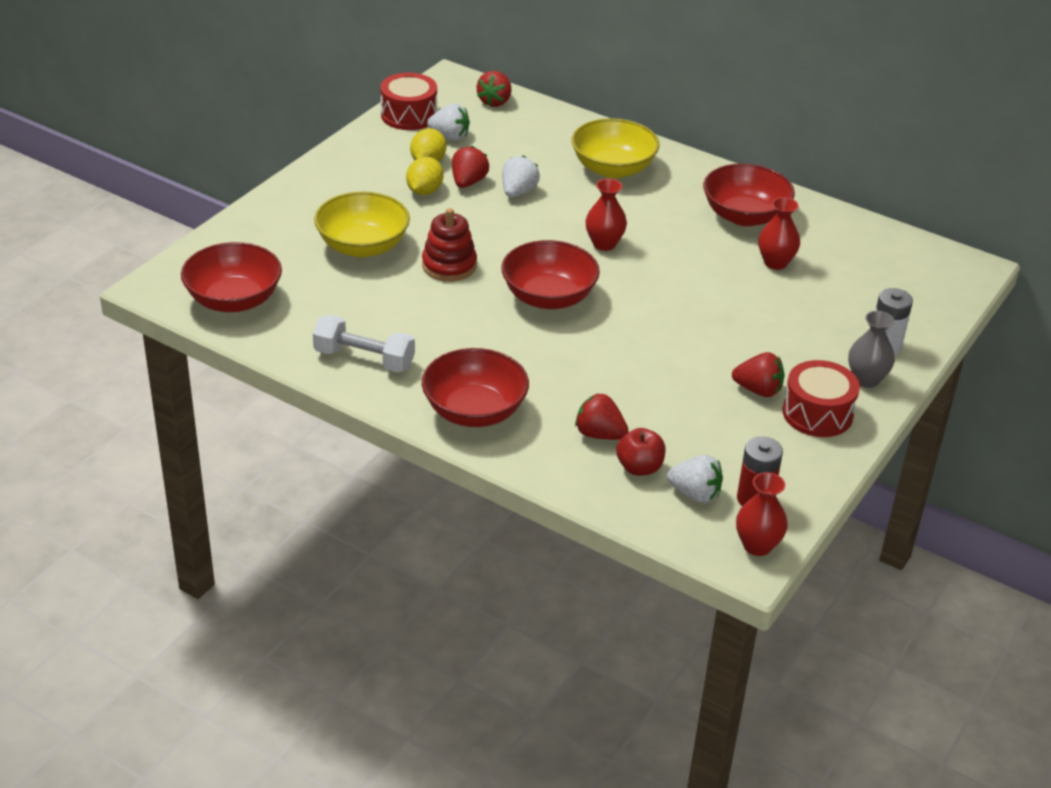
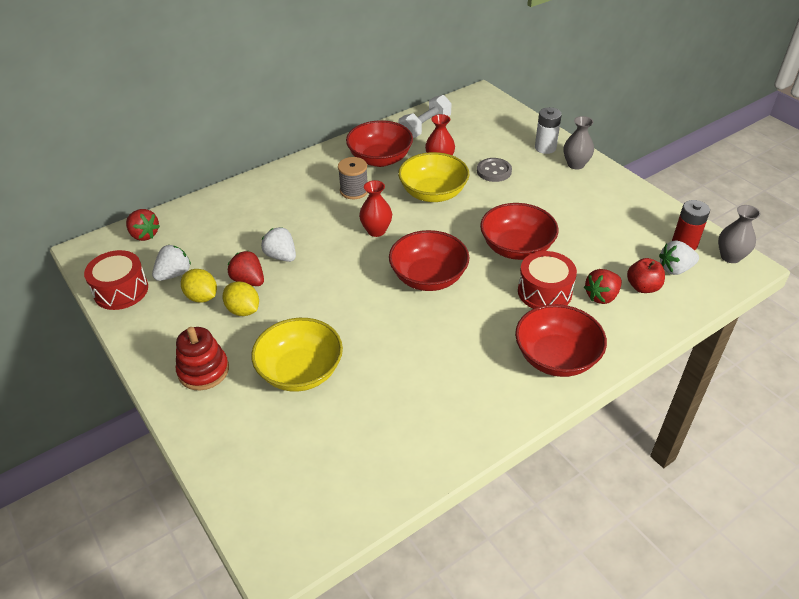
camera: 65 degrees left, 5 degrees up
(234, 300) = (334, 490): red bowl -> red bowl (516, 248)
(364, 359) = (465, 411): white dumbbell -> white dumbbell (425, 127)
(449, 265) = (359, 322): red stacking toy -> red stacking toy (203, 370)
(613, 168) = (284, 200): yellow bowl -> yellow bowl (433, 193)
(666, 211) = (354, 191): none -> grey spool
(695, 494) = (675, 269): white strawberry -> white strawberry turned 150 degrees counterclockwise
(757, 545) = (730, 257): red vase -> grey vase
(758, 390) = (573, 210): red strawberry -> none
(791, 310) = (494, 171): none -> grey button
(817, 413) = (604, 193): red drum -> red drum (544, 292)

